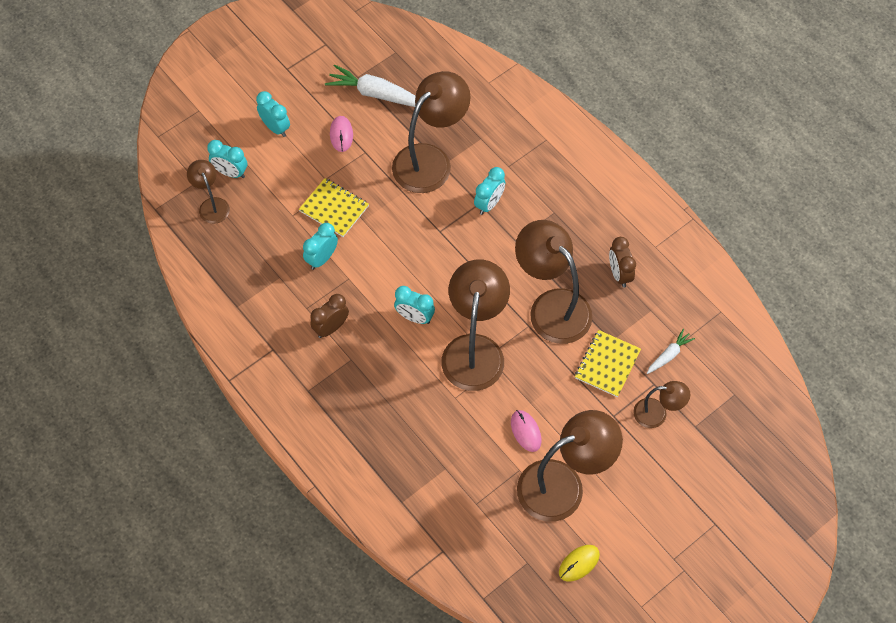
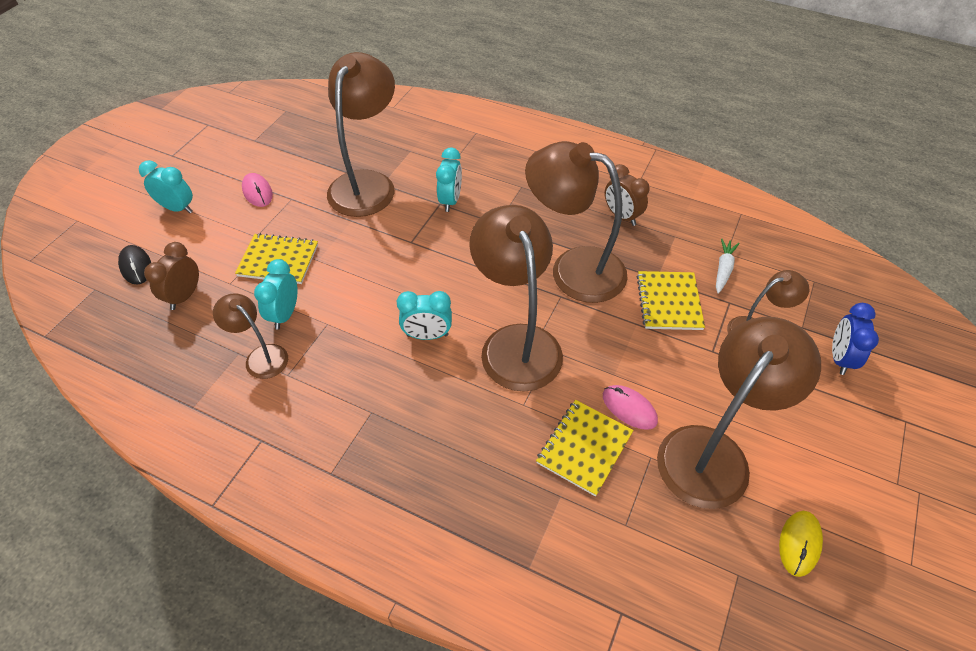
camera: 25 degrees left, 10 degrees down
(212, 205) = (121, 306): brown lamp -> brown lamp (261, 356)
(231, 172) = (136, 266): turquoise clock -> black mouse
(331, 327) = (329, 385): brown clock -> brown clock (184, 296)
(376, 94) = (281, 148): white carrot -> none
(479, 445) = (584, 448): none -> yellow notebook
(704, 461) = (839, 358): none -> blue clock

